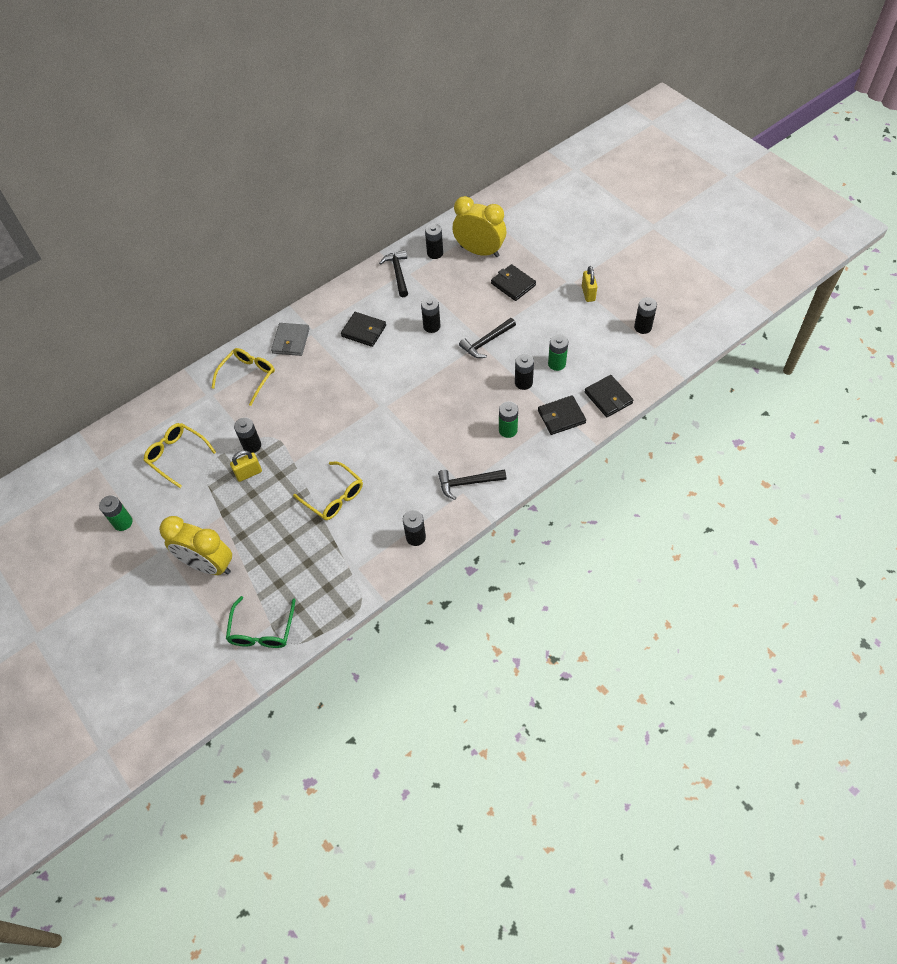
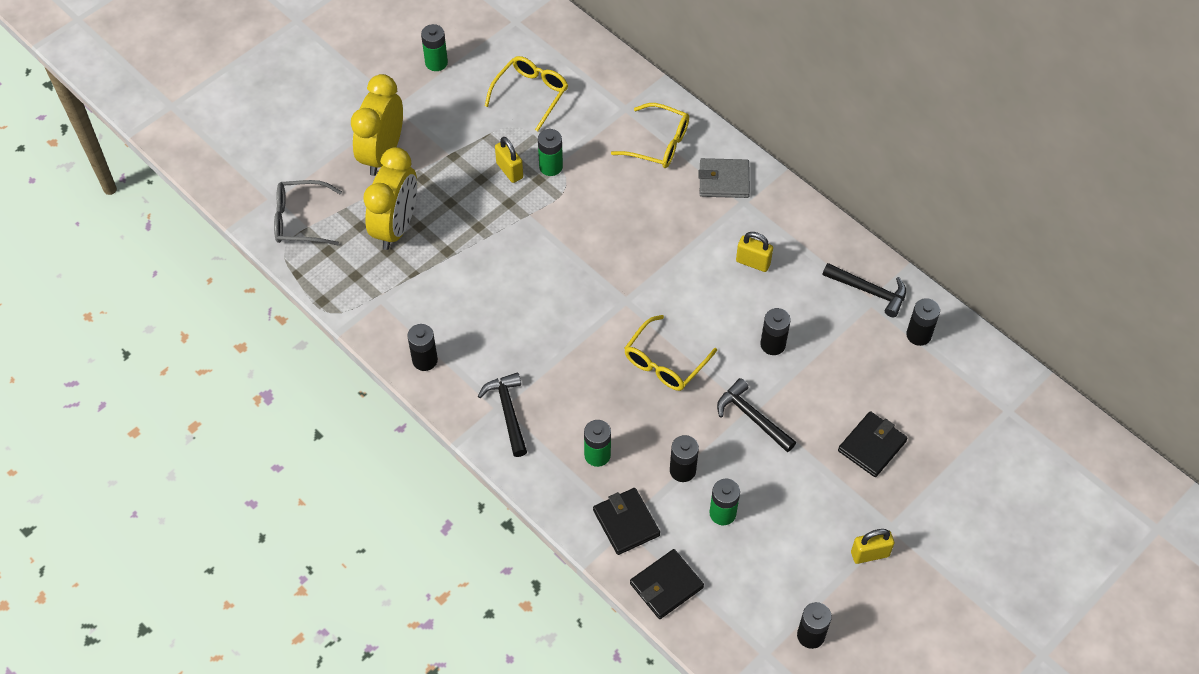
camera: 80 degrees right, 0 degrees up
(252, 445) = (551, 166): black battery -> green battery
(262, 630) = (300, 220): green glasses -> grey glasses
(334, 497) = (479, 264): yellow glasses -> yellow glasses (665, 362)
(364, 331) = (753, 262): black wallet -> yellow padlock
(398, 273) = (869, 291): black hammer -> black hammer turned 45 degrees clockwise
(479, 251) = (933, 395): yellow clock -> yellow clock (396, 227)

